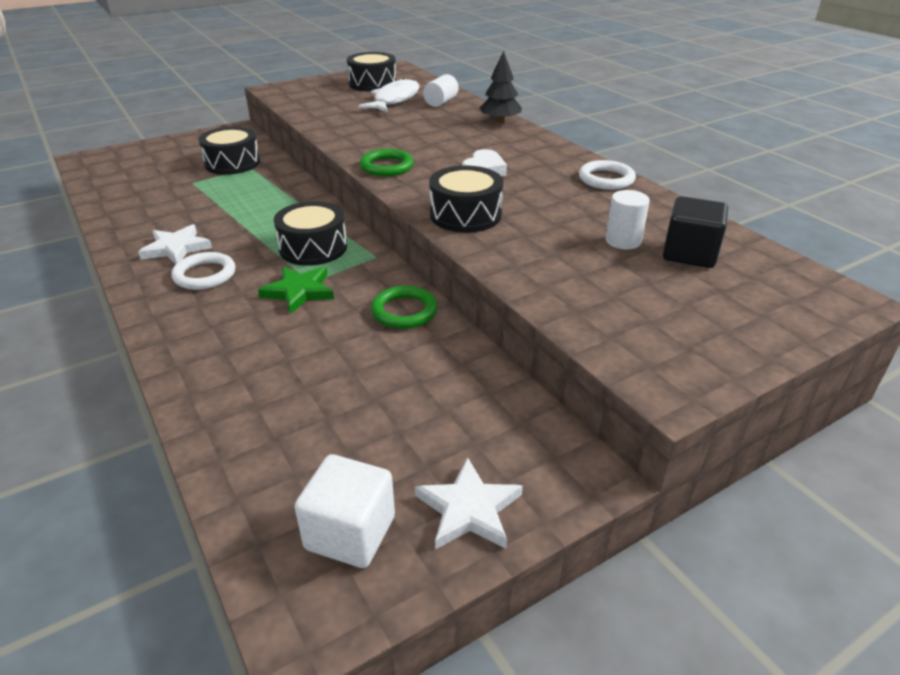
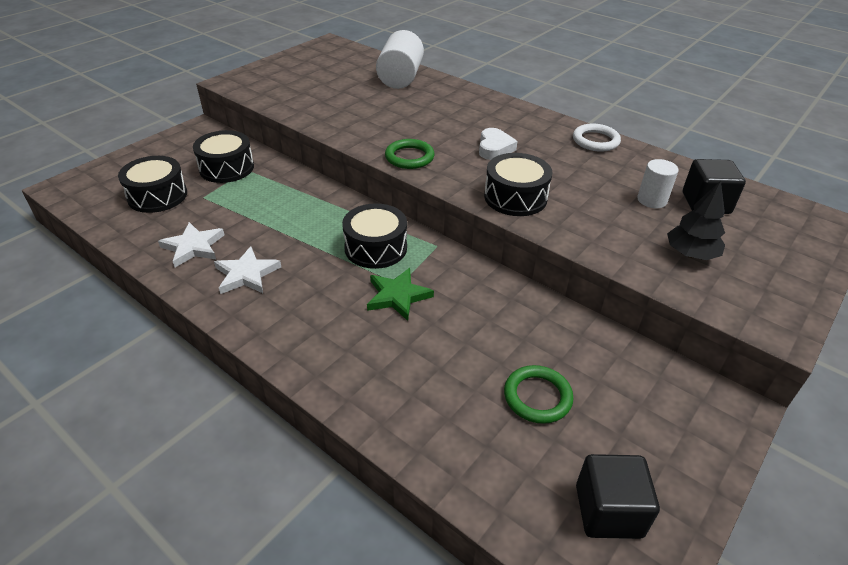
camera: 20 degrees left, 5 degrees up
(205, 275) = (297, 297): white ring -> none
(350, 533) = (608, 511): white cube -> black cube
(372, 84) = (321, 64): black drum -> black drum (157, 196)
(394, 100) = (356, 80): white fish -> none
(404, 311) = (500, 295): green ring -> green ring (537, 397)
(441, 102) = (400, 78): white cylinder -> white cylinder, size x1.78
(469, 509) = (676, 462): white star -> white star (193, 247)
(500, 121) = (467, 92): black tree -> black tree (690, 254)

